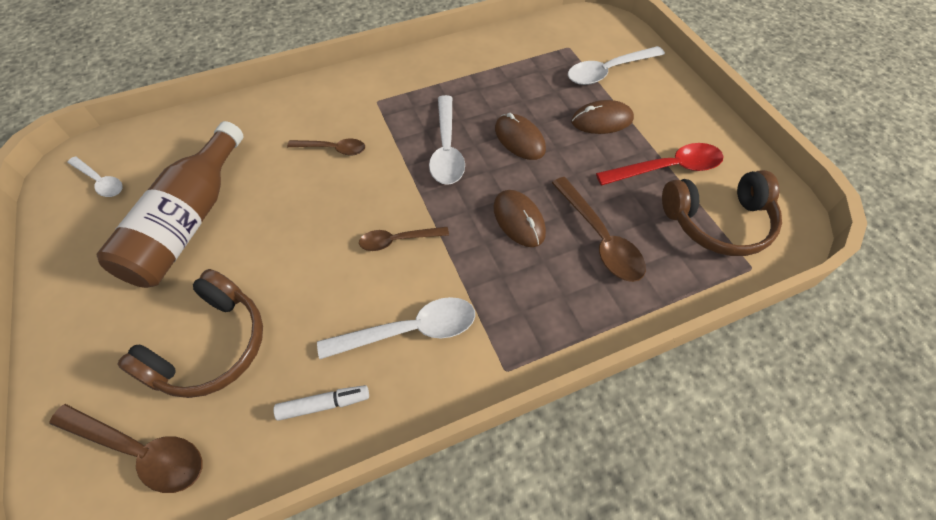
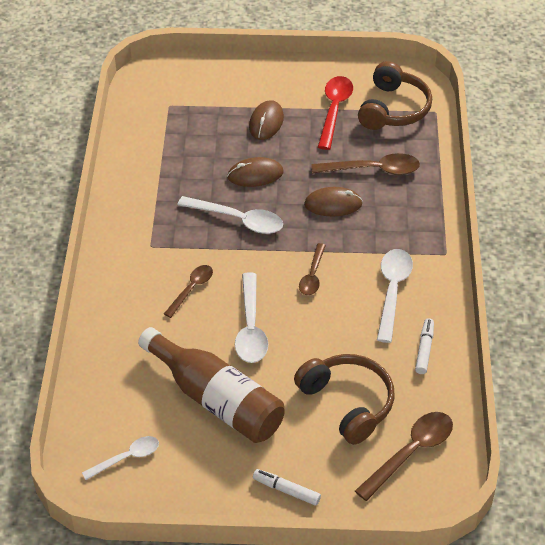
camera: 65 degrees left, 10 degrees down
(68, 331) = (286, 490): none -> white marker
(608, 71) = (215, 96): white spoon -> white spoon (251, 327)

